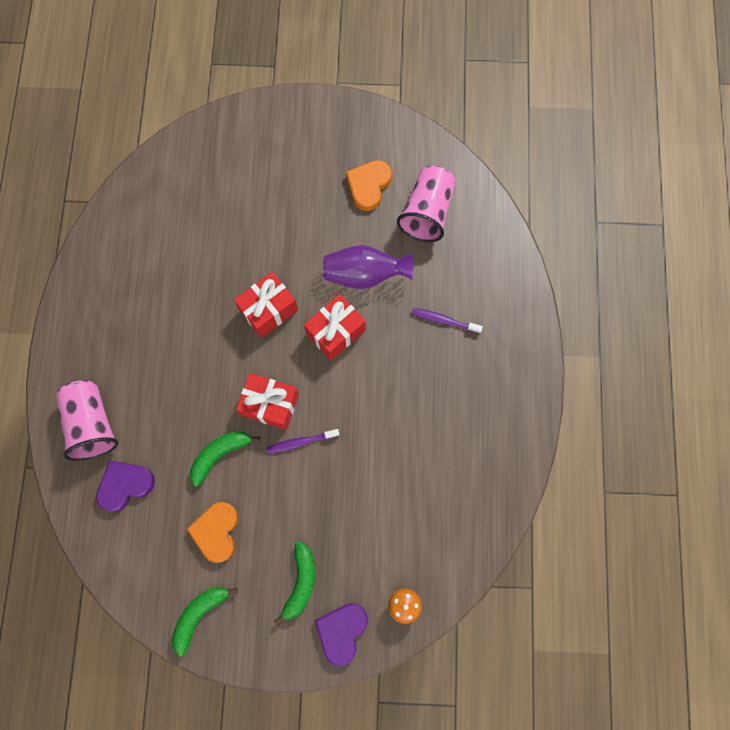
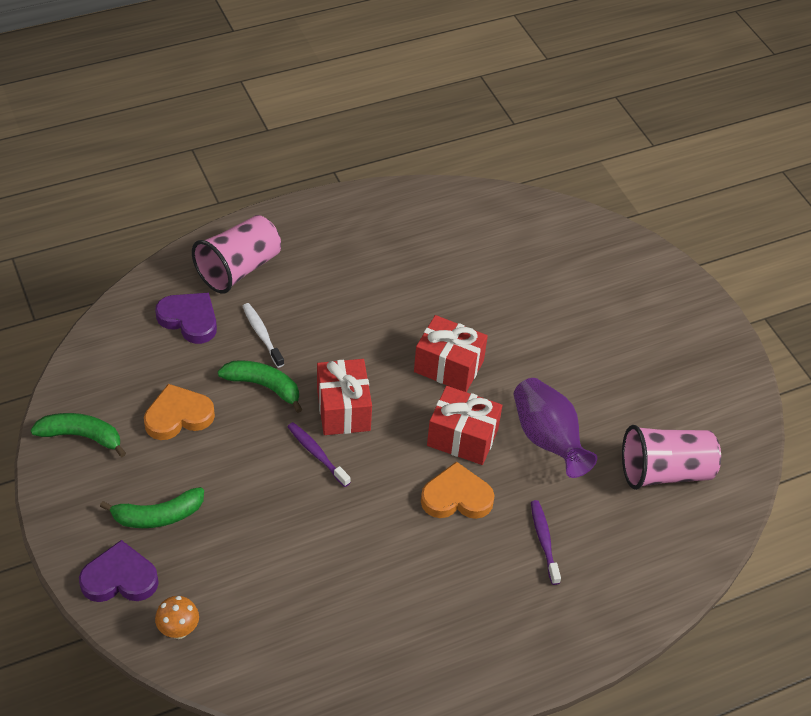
camera: 60 degrees right, 25 degrees down
(169, 434) = (262, 334): none -> white toothbrush
(368, 186) = (655, 402): orange heart -> orange heart (456, 497)

